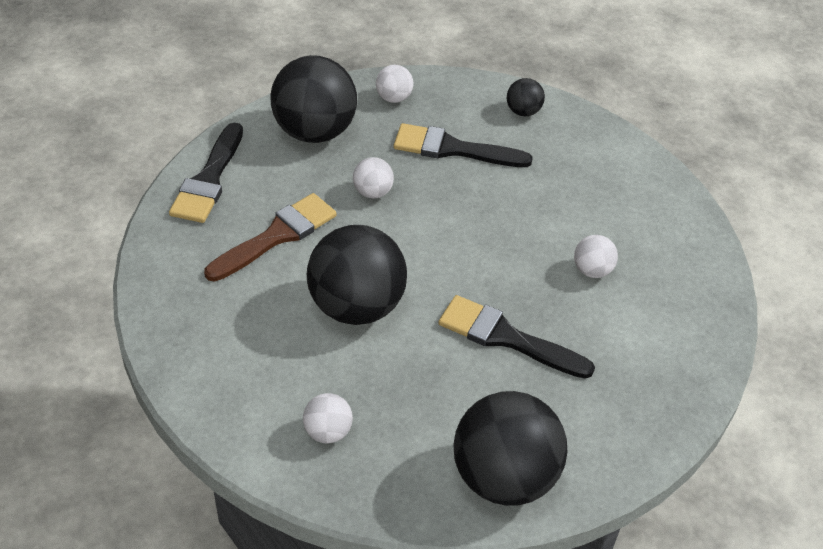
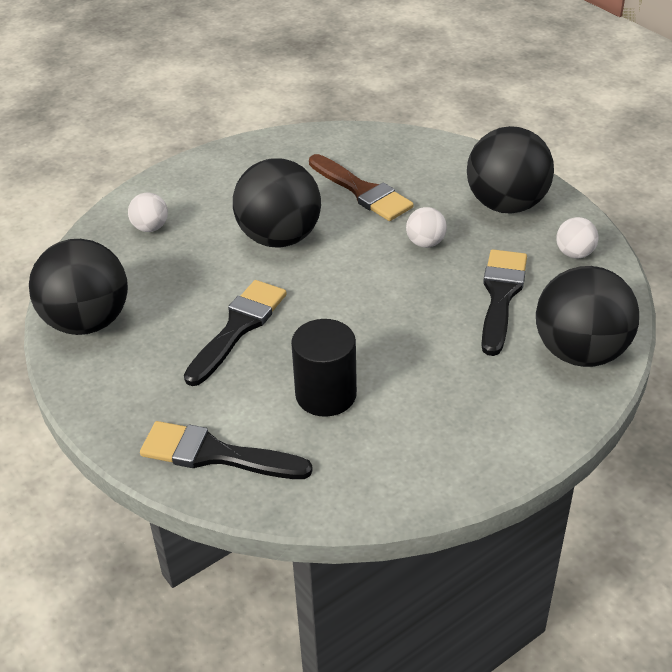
camera: 95 degrees right, 5 degrees down
(209, 179) = (429, 151): black brush -> black brush (216, 454)
(523, 111) = (580, 352): black ball -> black ball, size x2.18
(592, 270) = (326, 394): white ball -> black cylinder

